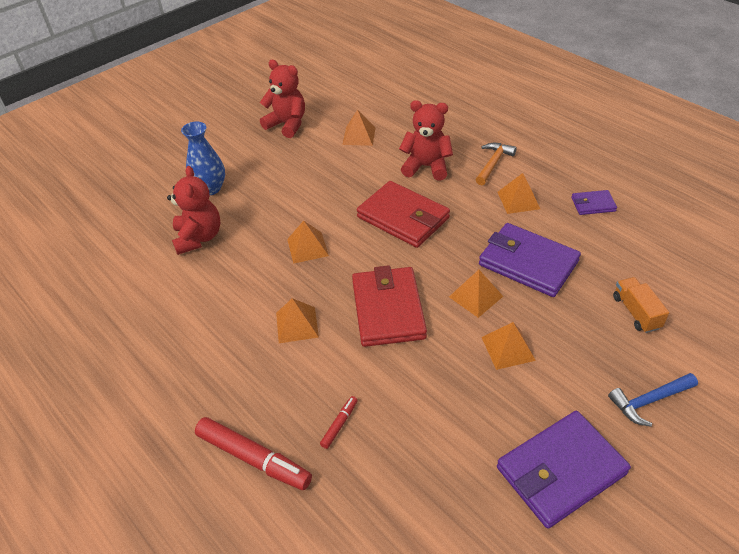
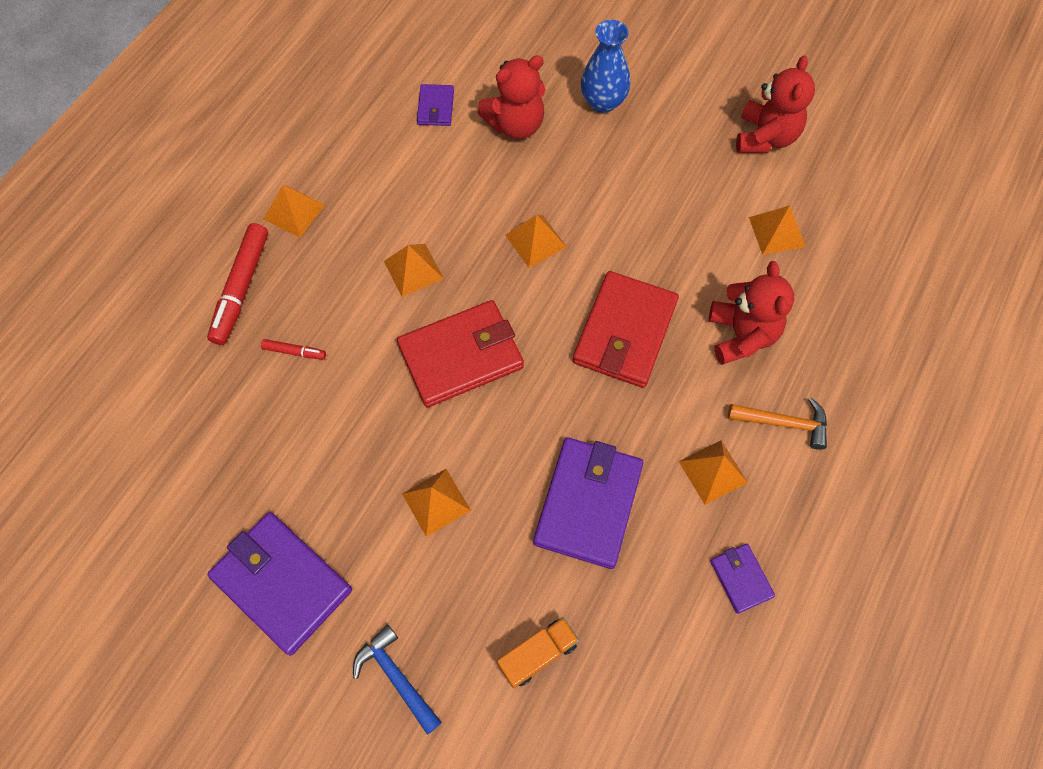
camera: 70 degrees right, 20 degrees up
(149, 281) = (436, 107): none -> purple wallet
(476, 296) = (509, 450): orange pyramid -> orange pyramid (294, 212)

